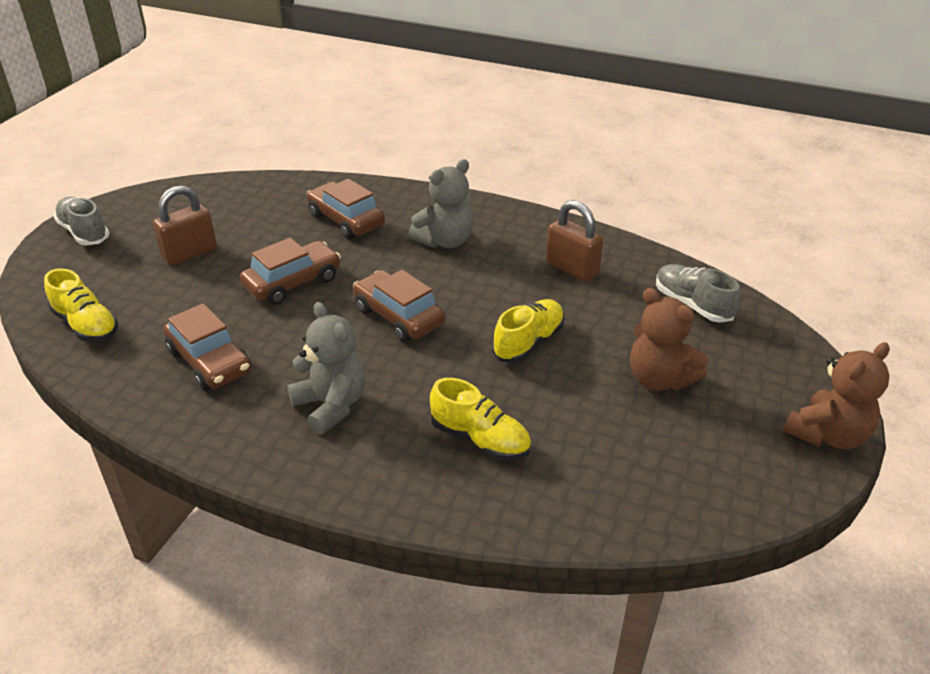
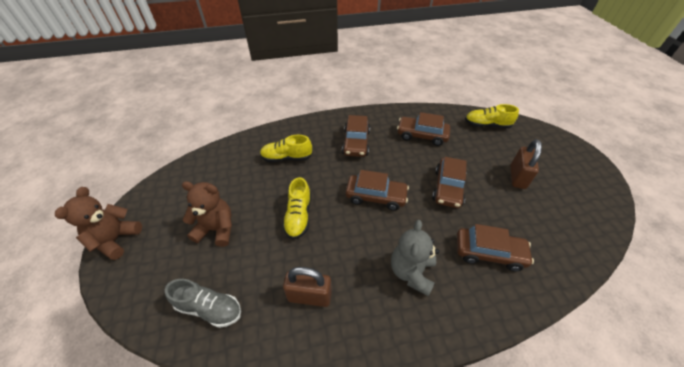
camera: 145 degrees right, 10 degrees up
(84, 232) = (579, 161): grey shoe -> none
(331, 405) = (356, 142): grey teddy bear -> brown car

